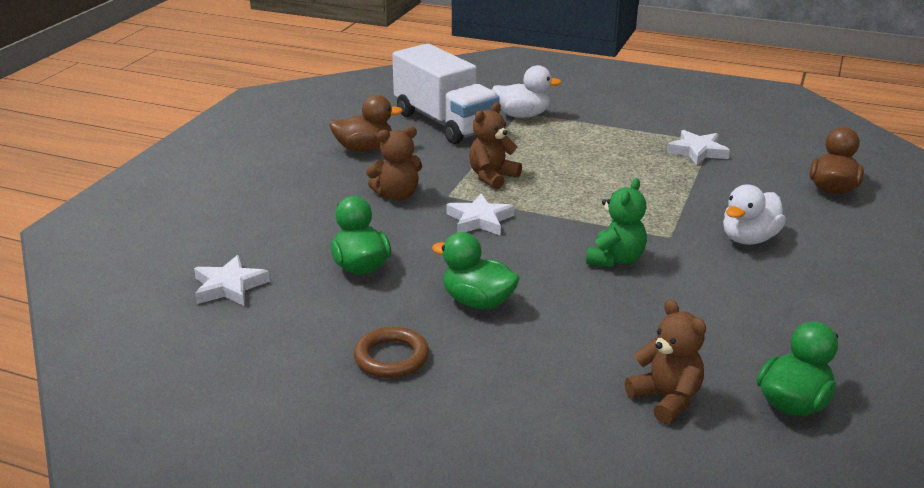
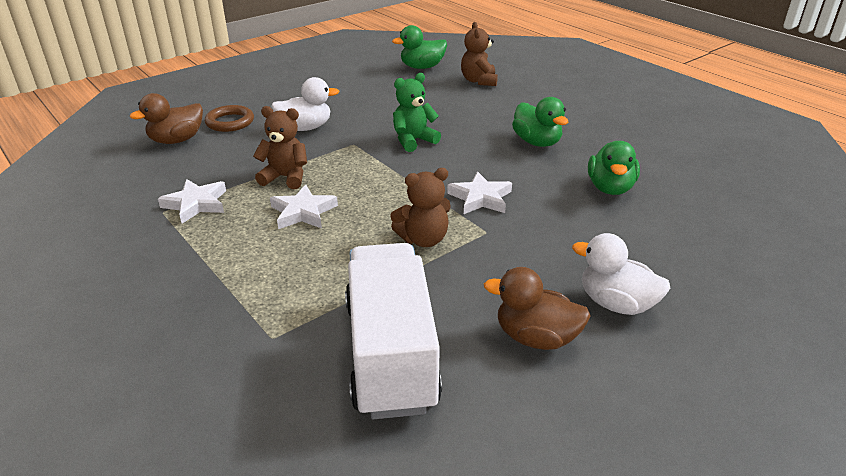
camera: 150 degrees left, 5 degrees up
(229, 286) = (728, 202): white star -> white star (303, 212)
(391, 357) = (614, 129): brown ring -> brown ring (230, 122)
(397, 195) = (538, 248): brown teddy bear -> brown teddy bear (285, 177)
(522, 115) = (277, 328): white duck -> white duck (616, 304)

